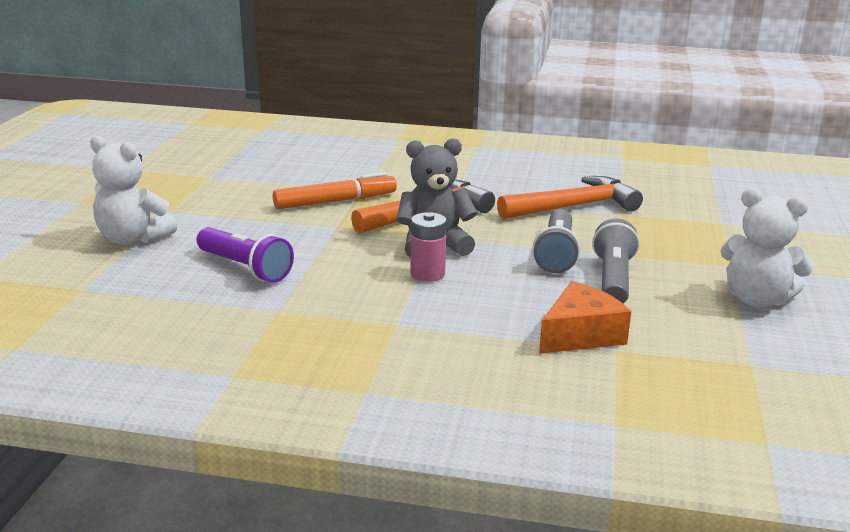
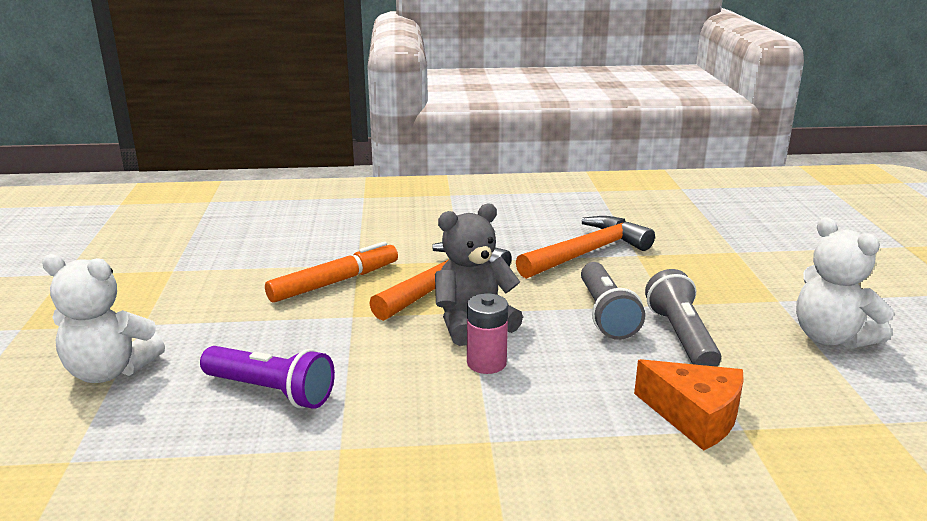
camera: 15 degrees left, 0 degrees up
(580, 335) = (695, 416): orange cheese -> orange cheese turned 90 degrees clockwise
(756, 299) = (830, 338): white teddy bear -> white teddy bear turned 45 degrees clockwise

